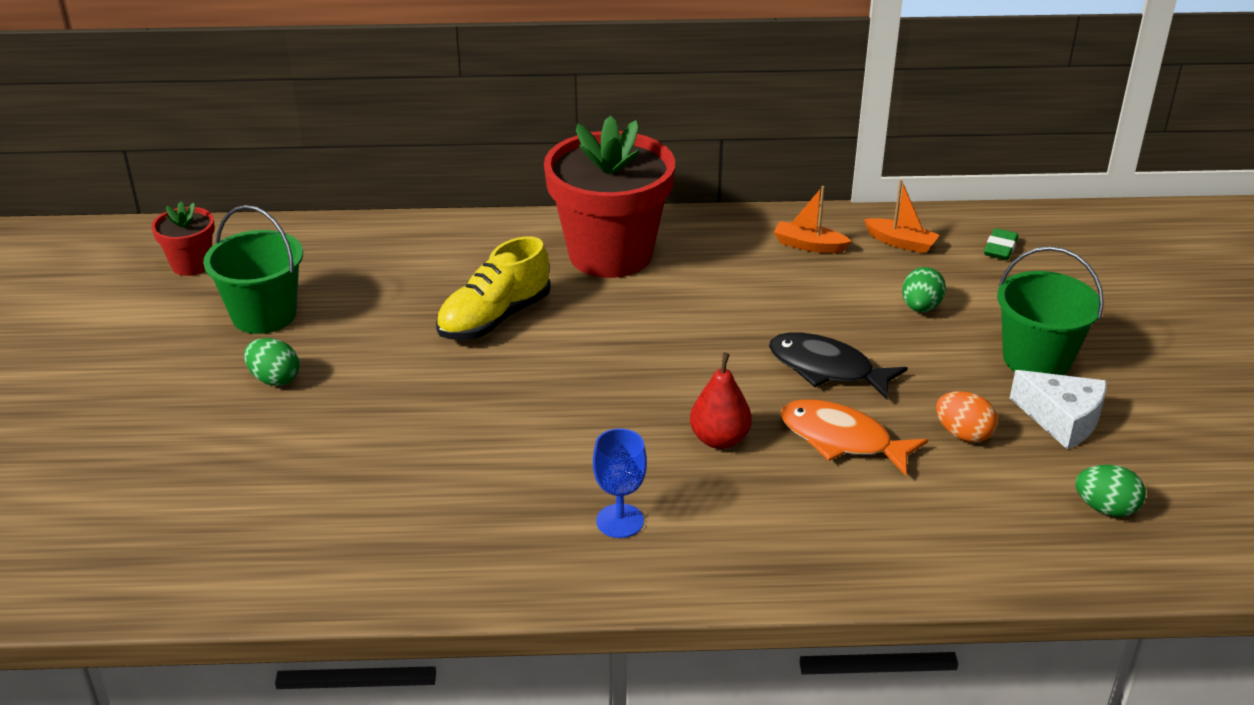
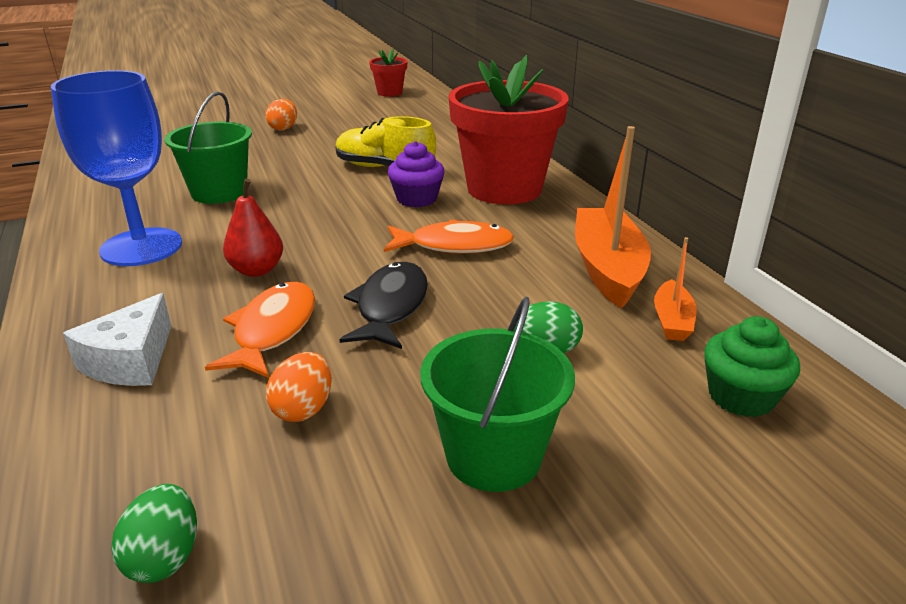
camera: 70 degrees right, 5 degrees down
(264, 315) = (349, 115): green bucket -> green bucket (219, 192)
(274, 379) = (283, 128): green egg -> orange egg
(601, 313) = (417, 199): none -> purple cupcake
(620, 521) = (141, 247): blue goblet -> blue goblet, size x1.98
(726, 312) = (454, 246): none -> orange fish
(809, 245) = (607, 268): orange boat -> orange boat, size x1.95
(1000, 248) = (741, 397): green eraser -> green cupcake
(1062, 420) = (362, 493): white cheese -> white cheese (130, 361)

